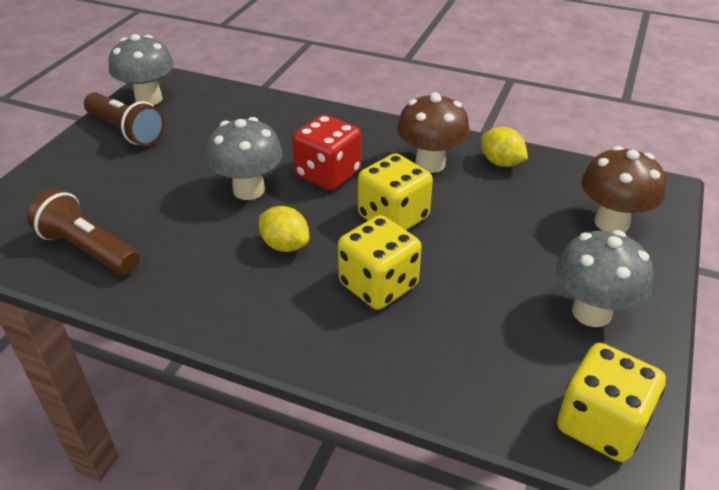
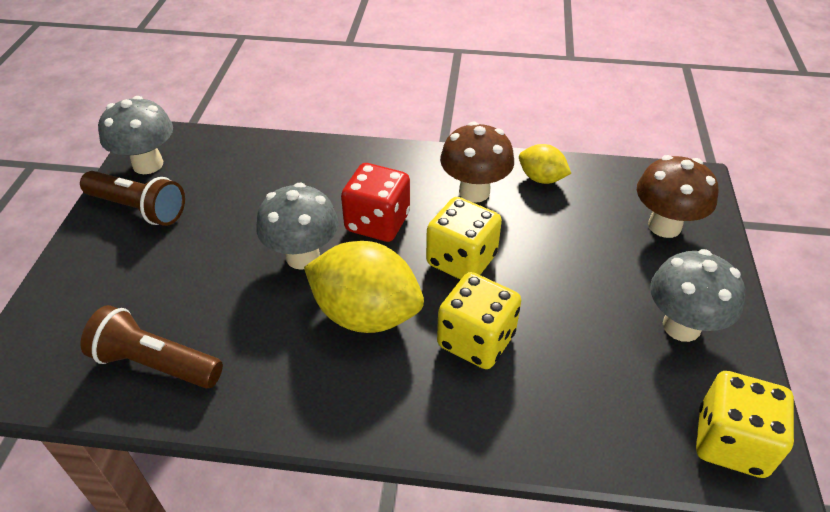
camera: 15 degrees left, 5 degrees up
(285, 245) = (366, 314): yellow lemon -> yellow lemon, size x1.89

